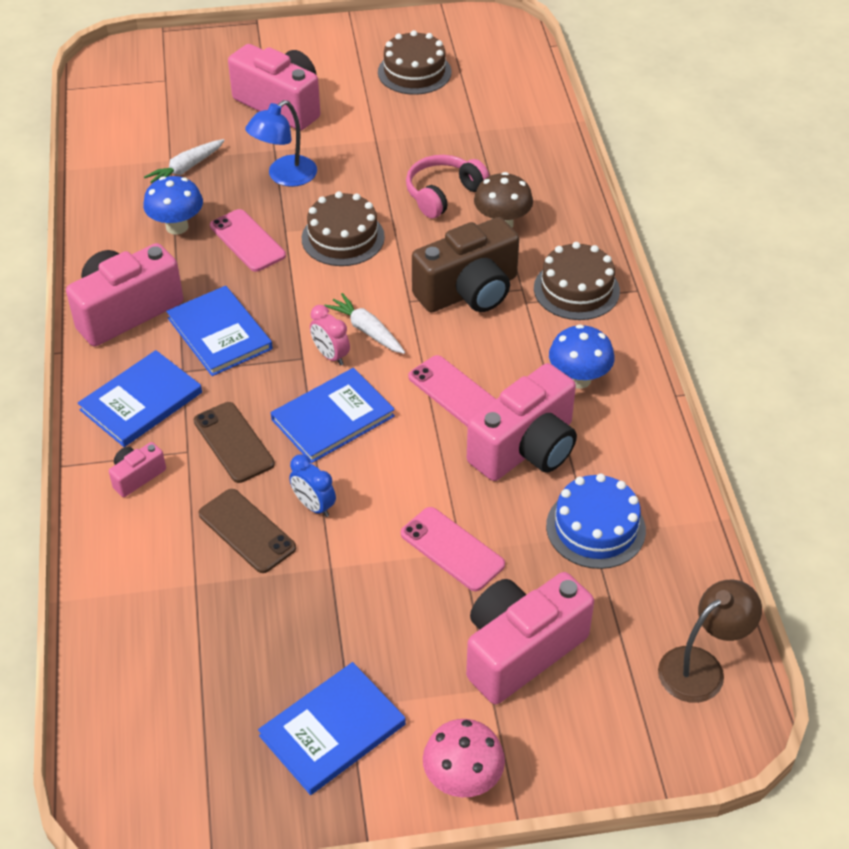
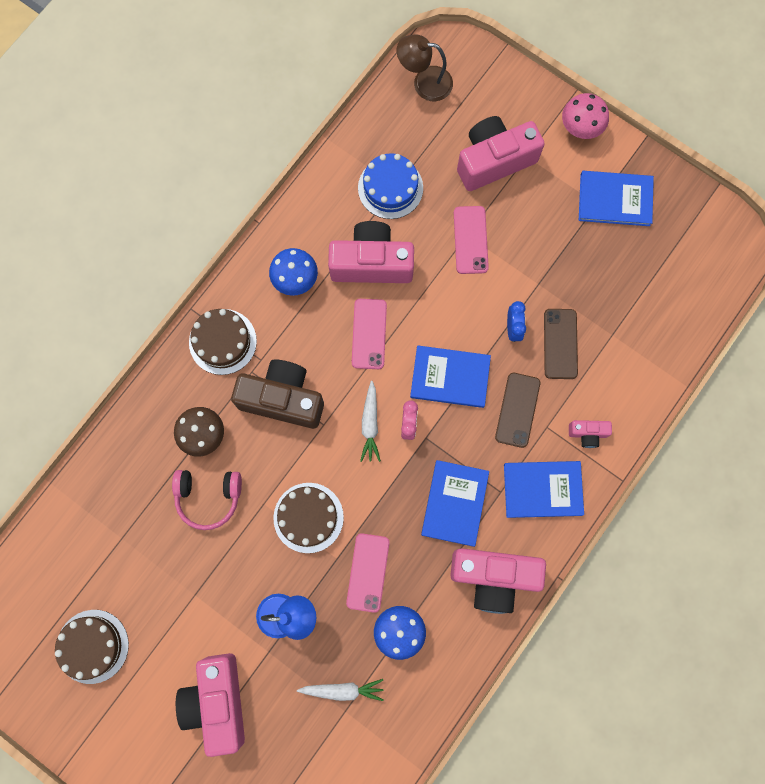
camera: 135 degrees left, 30 degrees up
(521, 650) = (494, 161): pink camera -> pink camera turned 150 degrees clockwise

